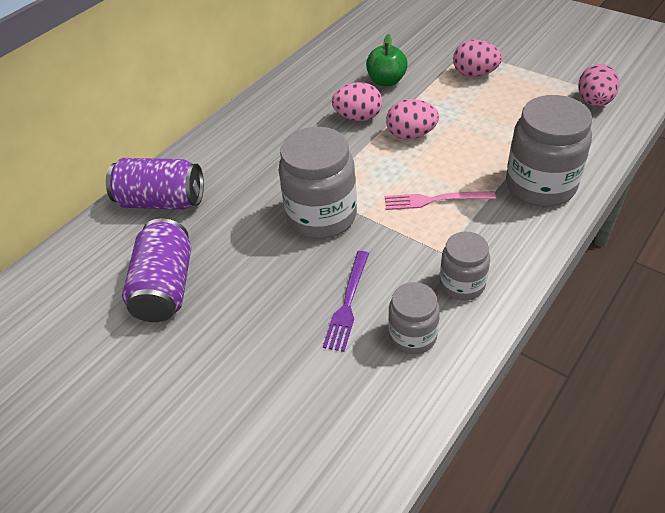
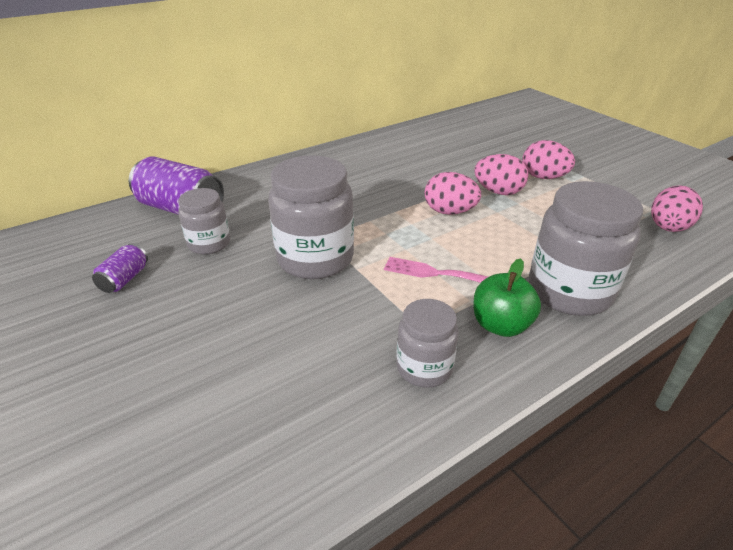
camera: 15 degrees right, 10 degrees down
(165, 287) = (125, 279): purple can -> purple can, size x0.50
(347, 303) = (285, 347): purple fork -> none
(358, 117) = (406, 186): pink egg -> pink egg (498, 192)
(386, 81) = (451, 165): green apple -> green apple (500, 325)
(412, 336) = (333, 407): grey jar -> grey jar (209, 244)

